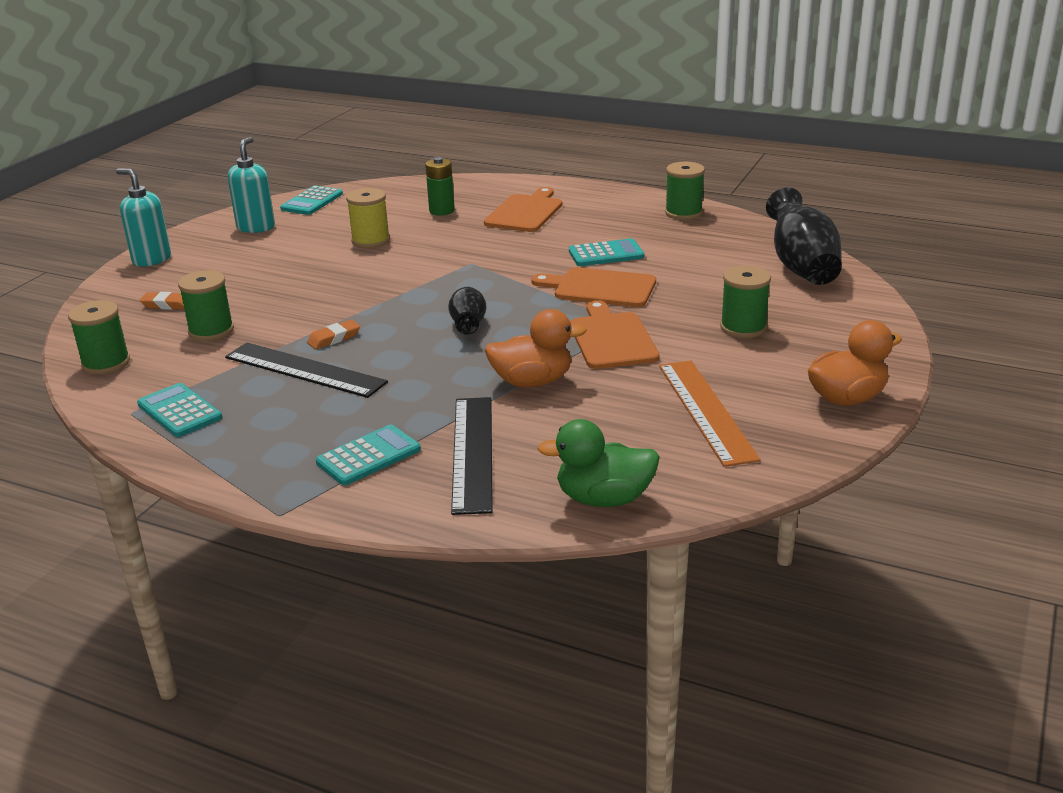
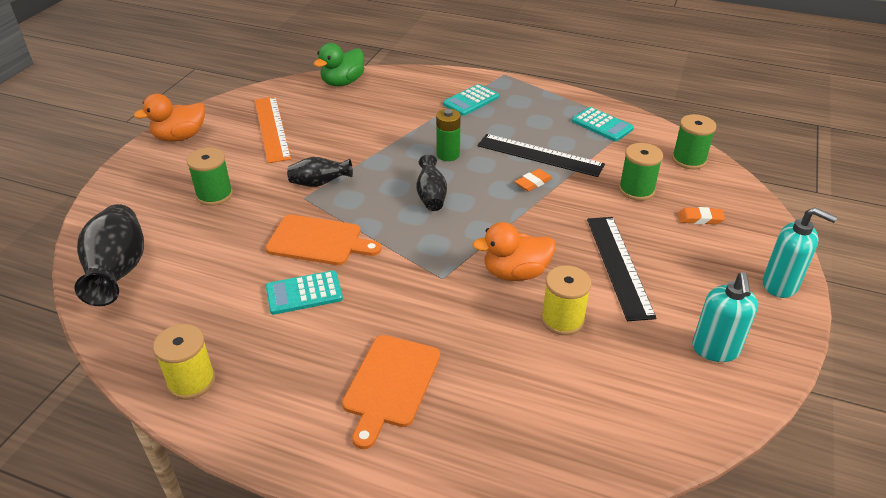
camera: 175 degrees right, 10 degrees up
(312, 201) = (686, 418): turquoise calculator -> none
(442, 211) = (499, 389): green battery -> green battery (448, 155)
(472, 452) = (413, 103): black ruler -> black ruler (619, 266)
(532, 382) = (379, 147): orange duck -> orange duck (515, 273)
(604, 499) = (342, 82): green duck -> green duck turned 135 degrees clockwise
(611, 339) = (319, 183): orange cutting board -> black vase
(683, 213) = (191, 381): green spool -> yellow spool

